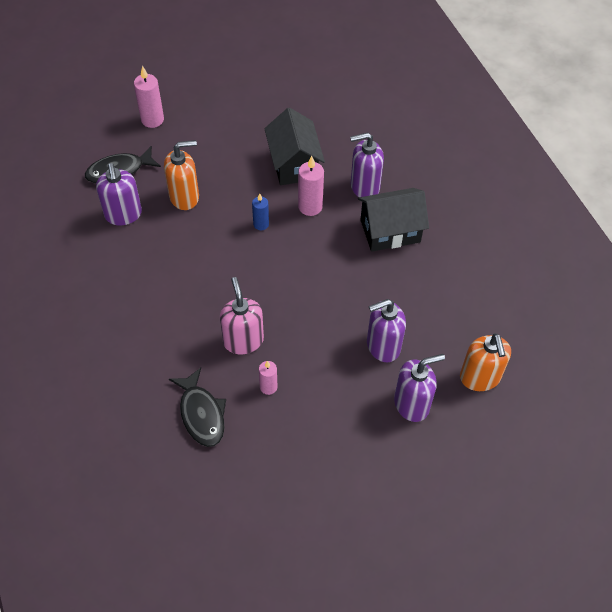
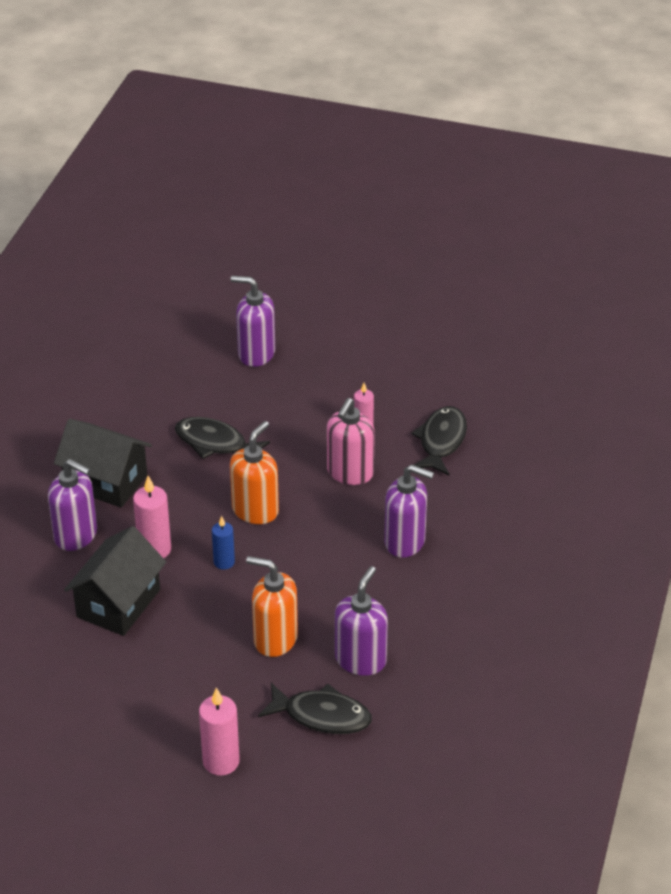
camera: 140 degrees left, 15 degrees down
(356, 304) = (215, 443): none -> black fish
(383, 346) = (230, 401): purple soap dispenser -> purple soap dispenser (405, 542)
(480, 378) = (179, 339): orange soap dispenser -> orange soap dispenser (255, 510)

